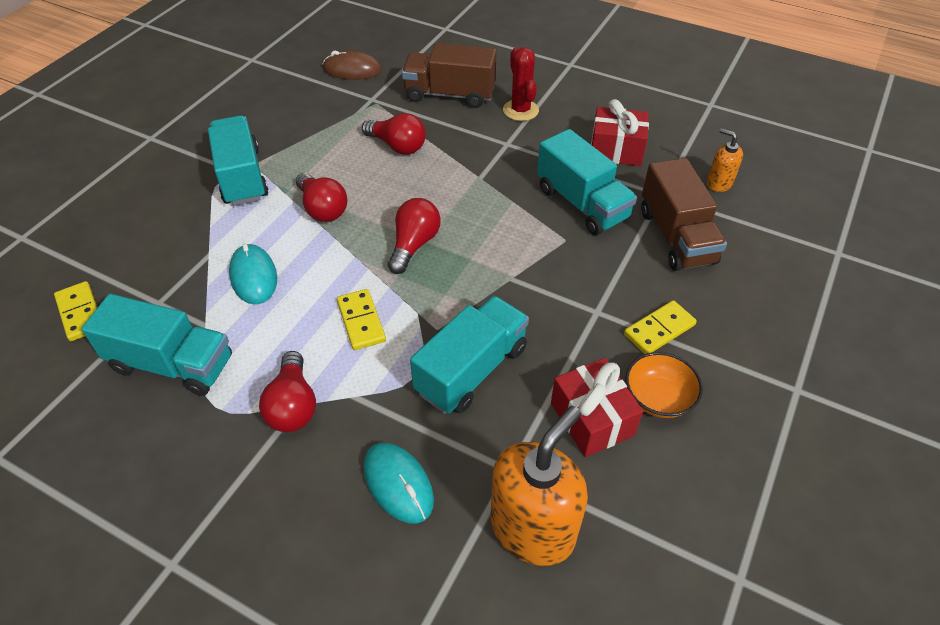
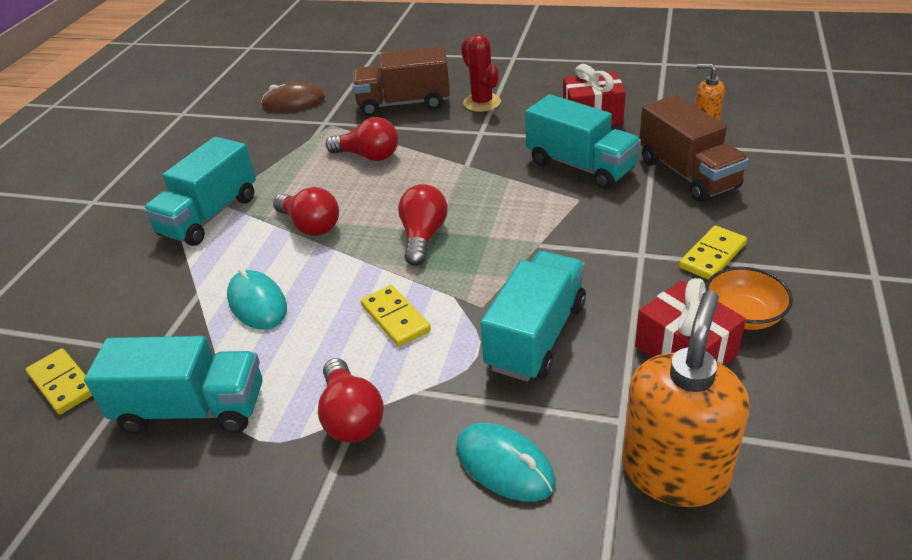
camera: 10 degrees left, 10 degrees down
(242, 177) = (209, 216): turquoise truck -> turquoise truck turned 120 degrees counterclockwise

